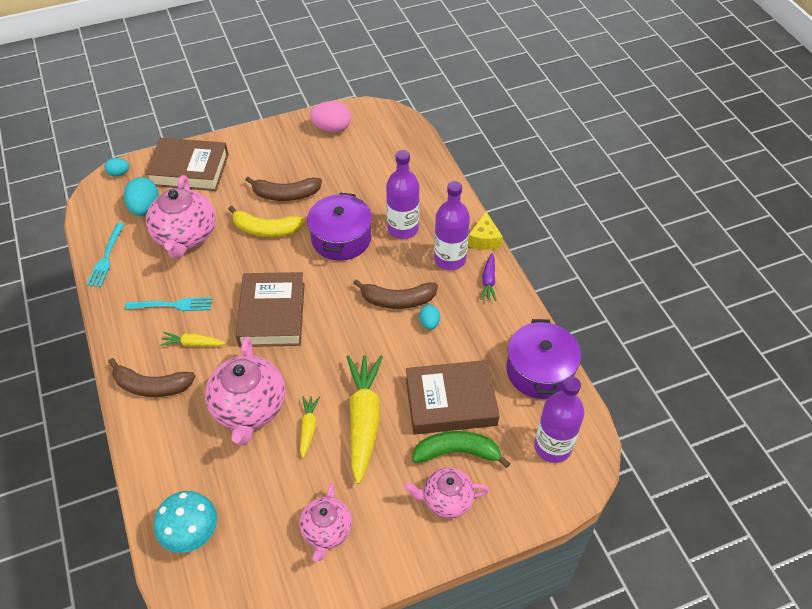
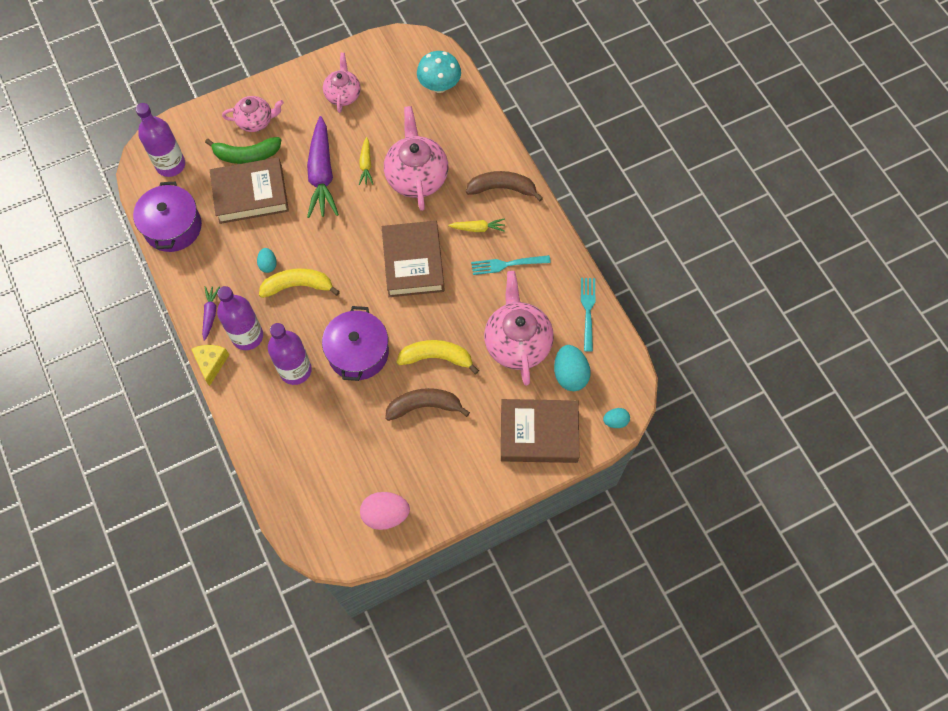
camera: 175 degrees right, 15 degrees up
(364, 419) = (322, 174): yellow carrot -> purple carrot
(397, 300) = (298, 286): brown banana -> yellow banana

